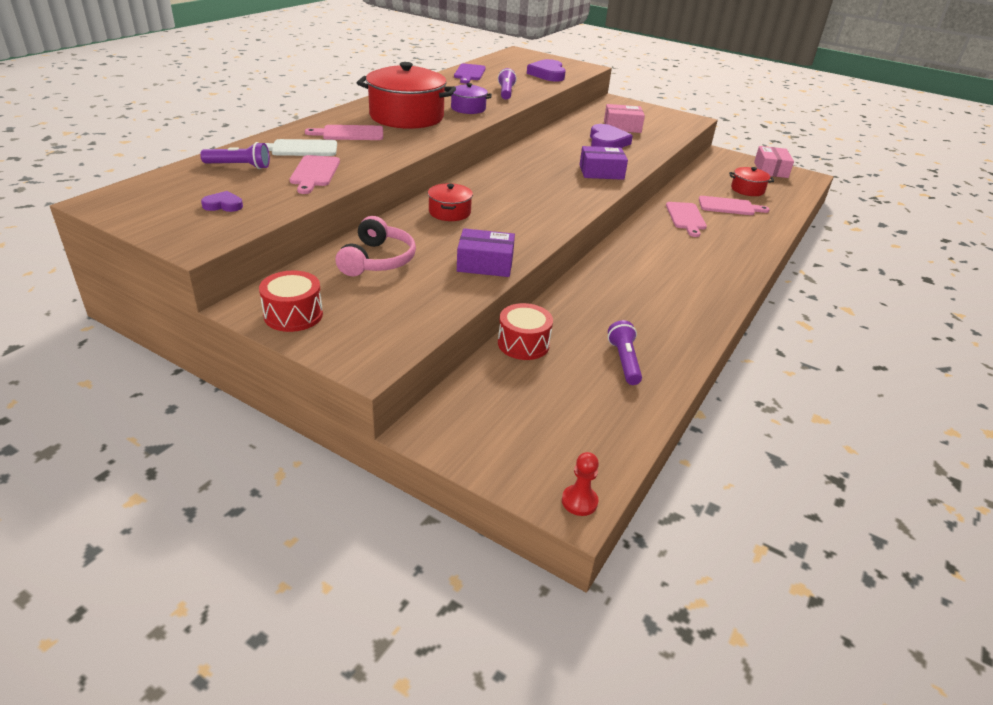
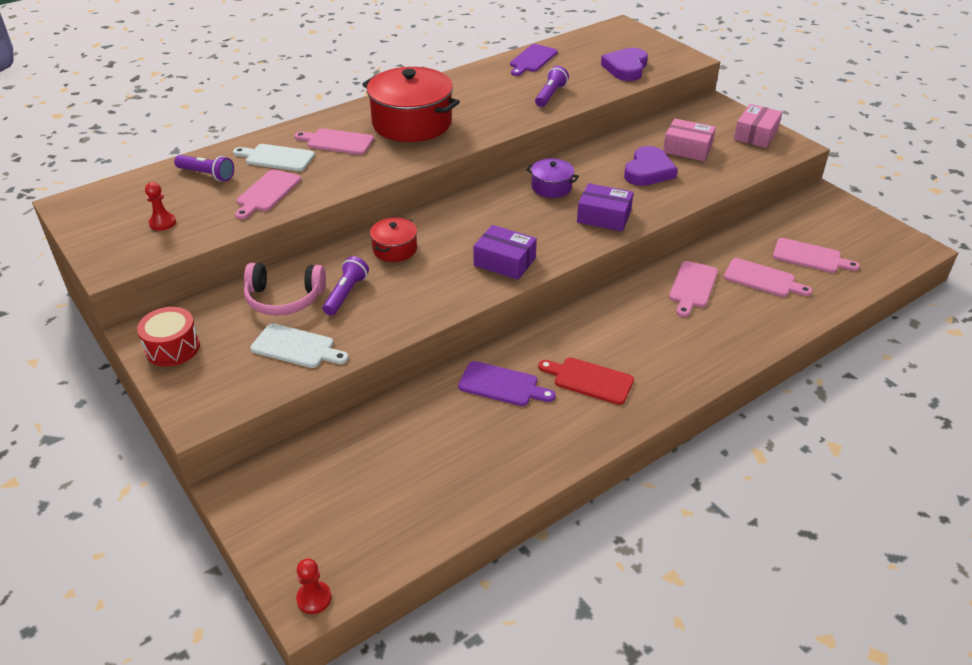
camera: 25 degrees right, 5 degrees up
(223, 205) = (162, 223): purple heart -> red pawn
(377, 260) = (284, 298): pink headphones -> pink headphones turned 60 degrees clockwise
(422, 294) = (296, 347): none -> white cutting board
(468, 108) = (487, 117): purple pot -> purple pot (551, 187)
(485, 264) = (381, 322): purple box -> purple box (504, 262)
(523, 344) = (386, 416): red drum -> none
(602, 304) = (502, 385): none -> purple cutting board
(624, 361) = (471, 460): purple flashlight -> purple flashlight (346, 294)
(666, 288) = (589, 380): none -> red cutting board
(747, 189) = (810, 257): red pot -> pink cutting board
(771, 170) = (871, 230): pink box -> pink box (755, 135)

